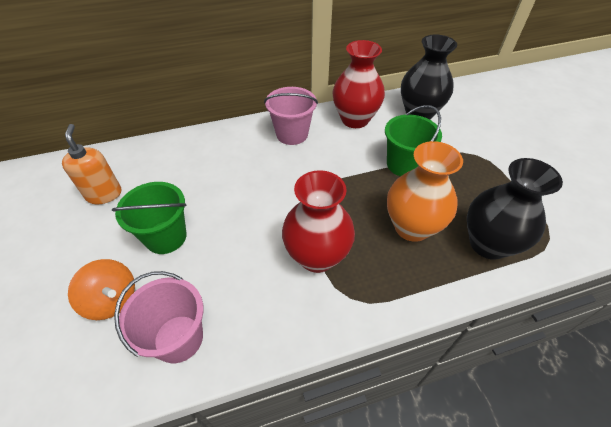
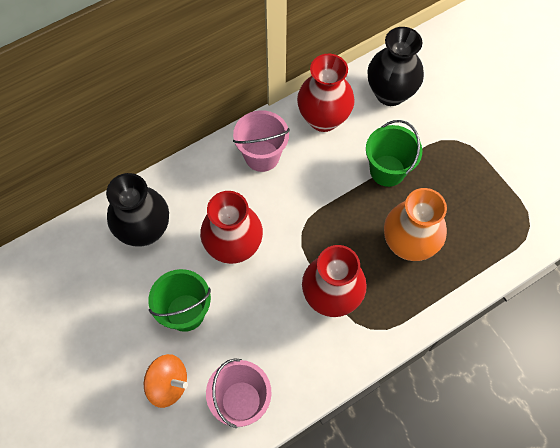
camera: 15 degrees left, 15 degrees up
(104, 194) = (99, 281): orange soap dispenser -> none
(238, 193) = (233, 247): none -> red vase
(488, 244) = (477, 245): black vase -> black vase (145, 230)

